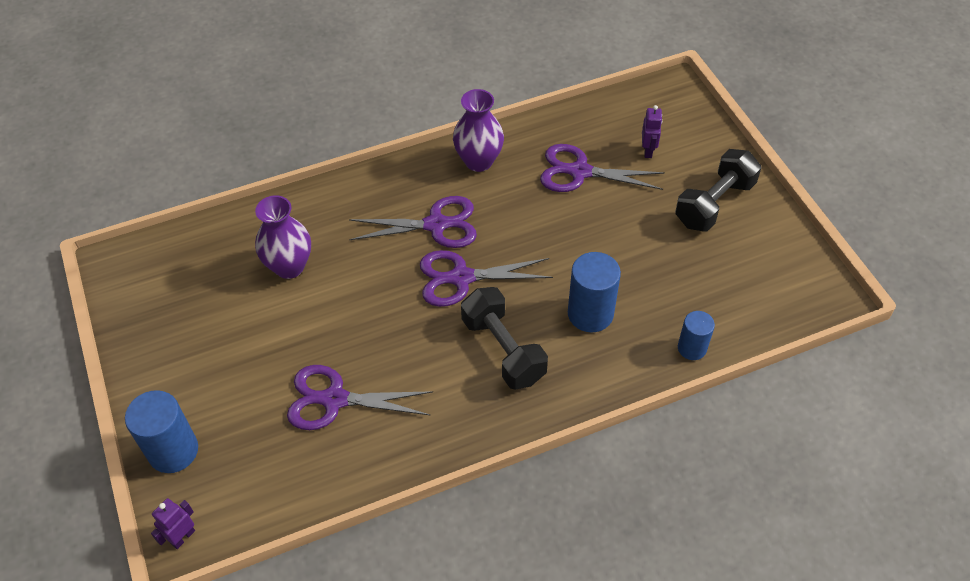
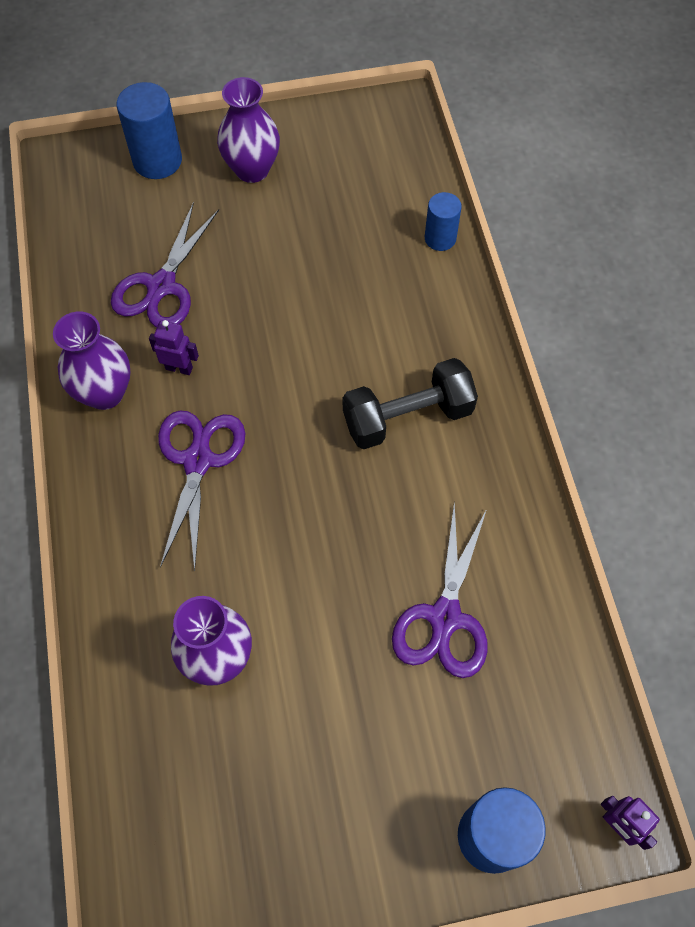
camera: 80 degrees left, 10 degrees up
(461, 278) = (292, 444): purple scissors -> none
(590, 314) = (376, 320): blue cylinder -> blue cylinder (157, 161)
(648, 151) = (152, 211): purple robot -> purple robot (179, 368)
(714, 203) = (252, 169): black dumbbell -> purple vase

